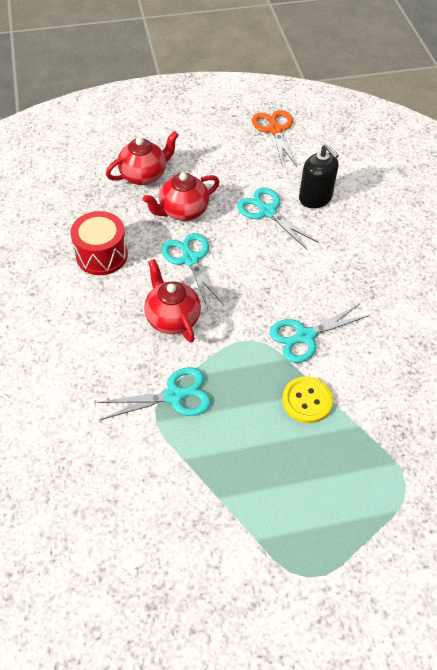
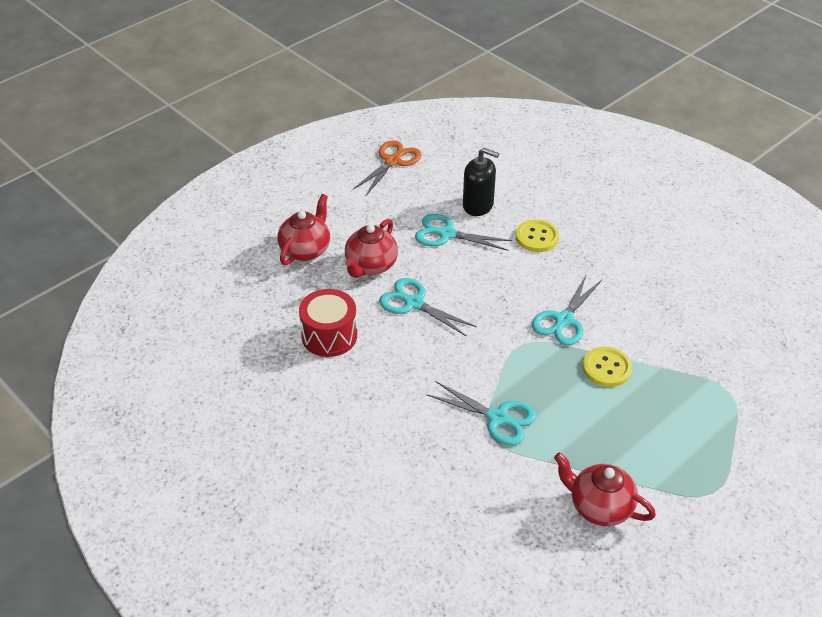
camera: 30 degrees left, 10 degrees down
(172, 318) = (441, 358): red teapot -> red teapot (599, 507)
(174, 396) = (497, 418): turquoise scissors -> turquoise scissors turned 75 degrees clockwise
(275, 130) = (393, 161): orange scissors -> orange scissors turned 75 degrees clockwise
(343, 249) = (537, 237): none -> yellow button

